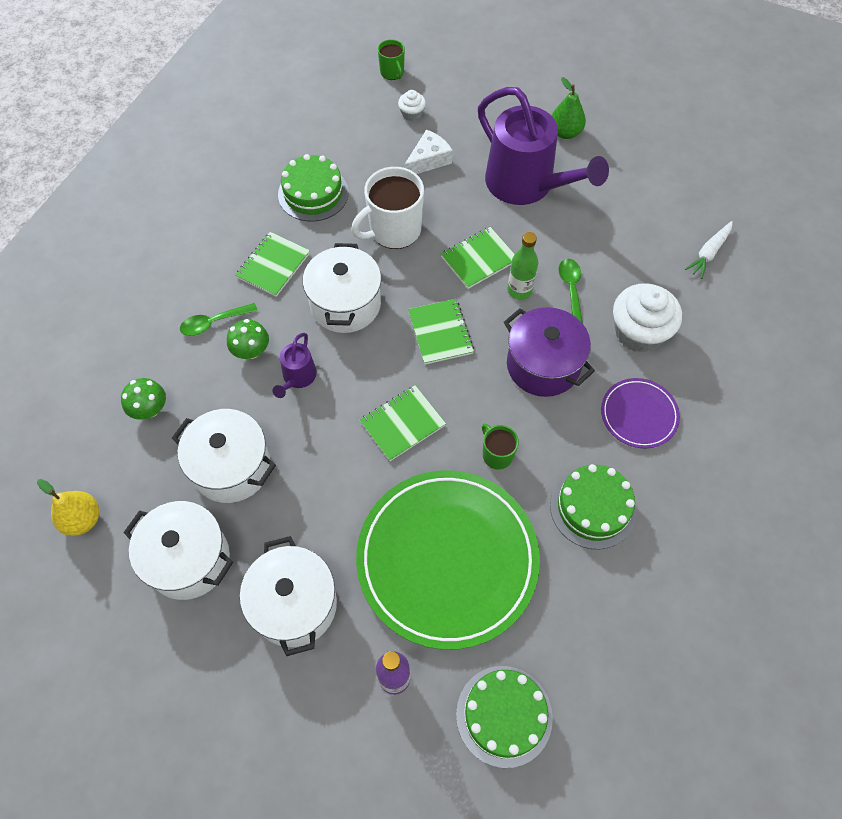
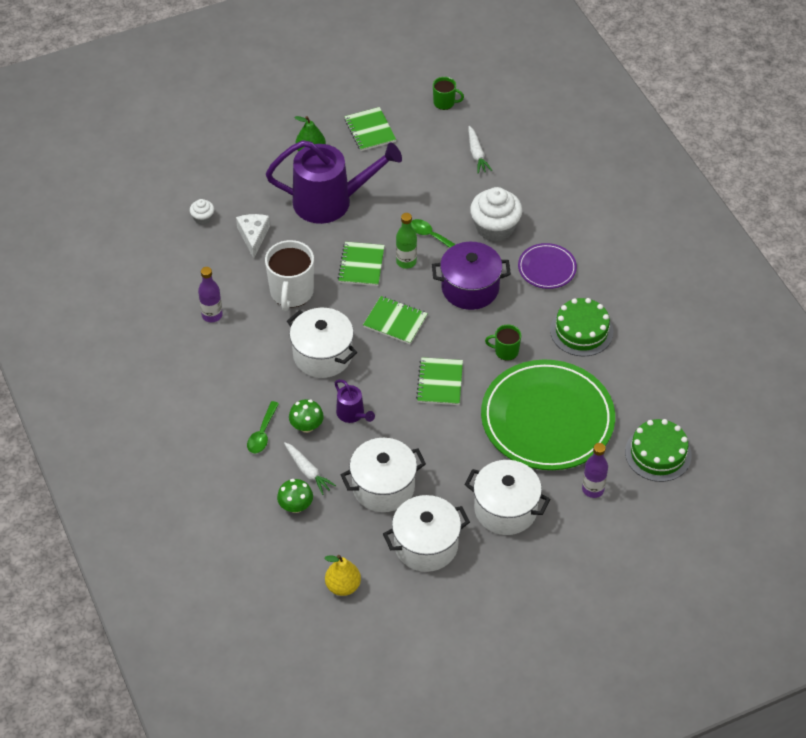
camera: 50 degrees left, 10 degrees down
(199, 390) = (308, 471): none -> white carrot
(273, 265) = (250, 374): green notebook -> green notebook (370, 130)
(313, 193) = (212, 315): green cake -> purple bottle
(392, 72) = (152, 203): green mug -> green mug (444, 102)

